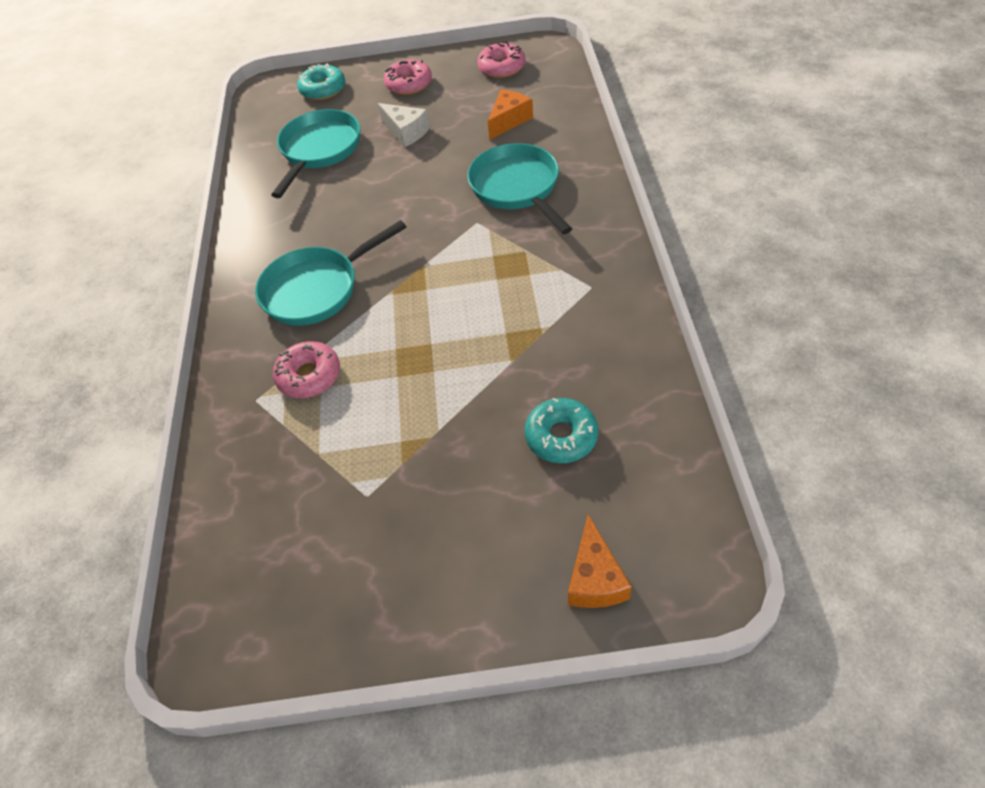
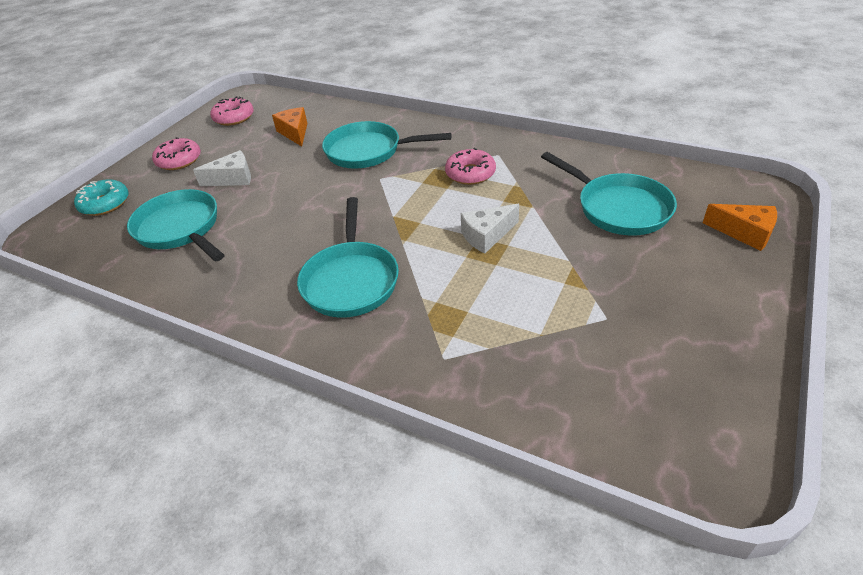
camera: 60 degrees left, 10 degrees down
(309, 376) = (448, 314): pink donut -> pink donut (470, 173)
(437, 348) = (487, 235): none -> white cheese
(561, 436) = (618, 208): turquoise donut -> turquoise pan

